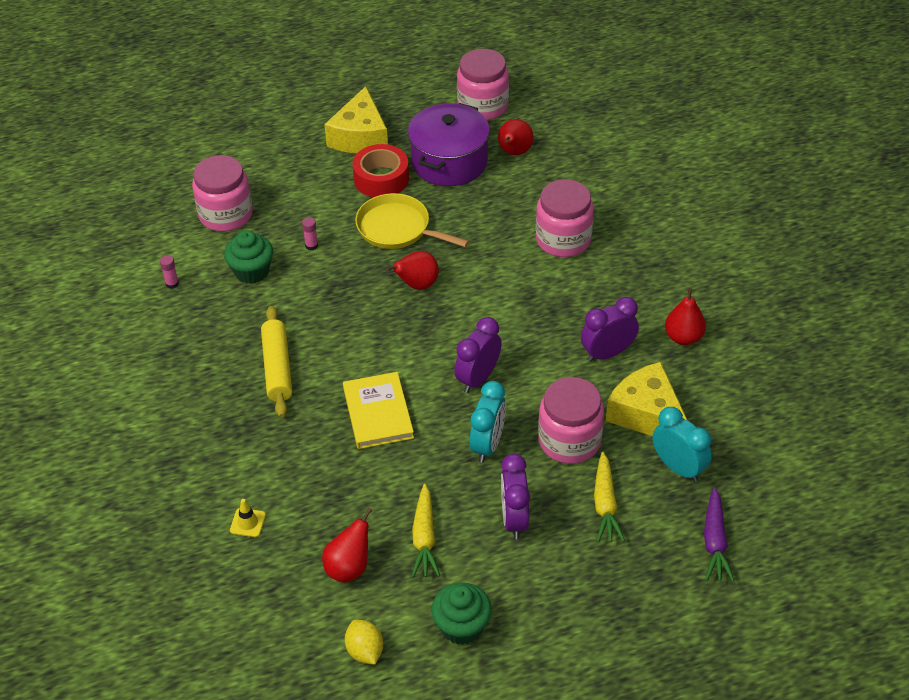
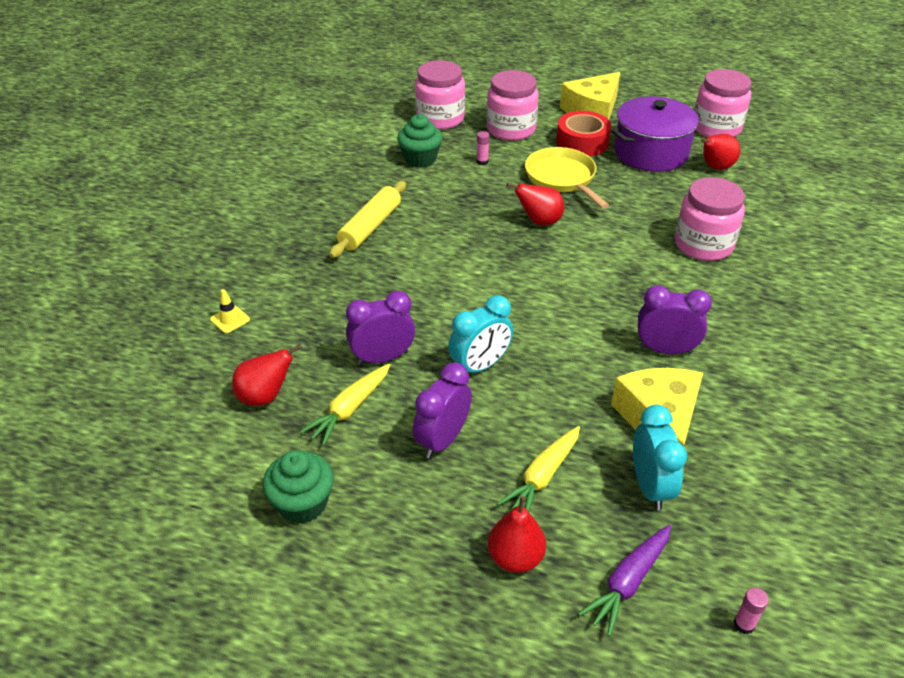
camera: 35 degrees right, 5 degrees down
(172, 284) = (356, 143): pink glue stick -> pink glue stick (744, 624)
(365, 651) = (204, 471): yellow lemon -> none
(378, 413) = (413, 295): yellow book -> none
(478, 378) = (523, 311): purple clock -> purple clock (382, 358)
(569, 441) = (559, 403): pink jar -> pink jar (511, 129)
(683, 337) = (758, 374): red pear -> red pear (515, 557)

